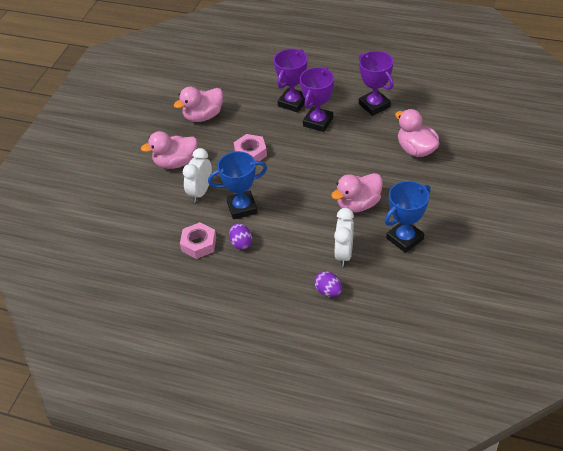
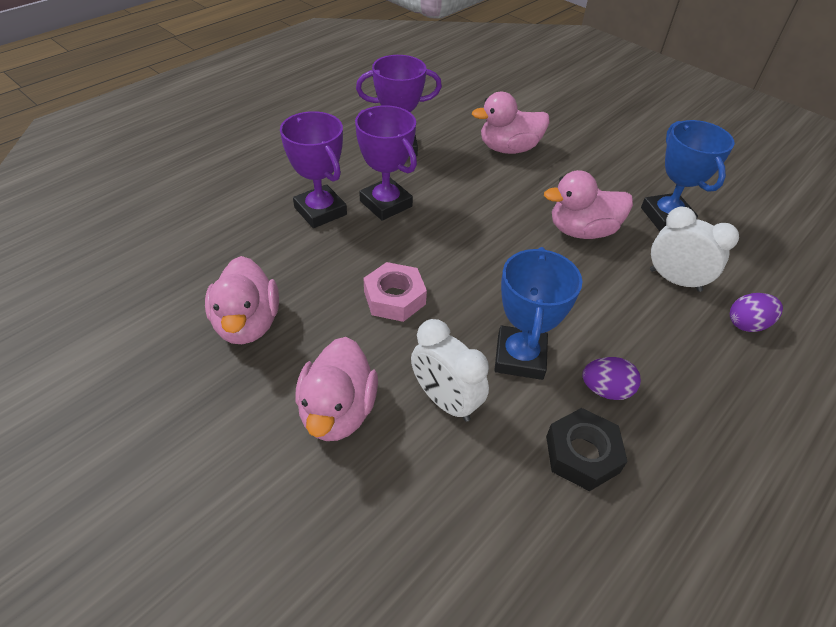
camera: 70 degrees left, 0 degrees up
(199, 244) = (582, 454): pink nut -> black nut
(358, 204) = (582, 231): pink duck -> pink duck turned 90 degrees clockwise

